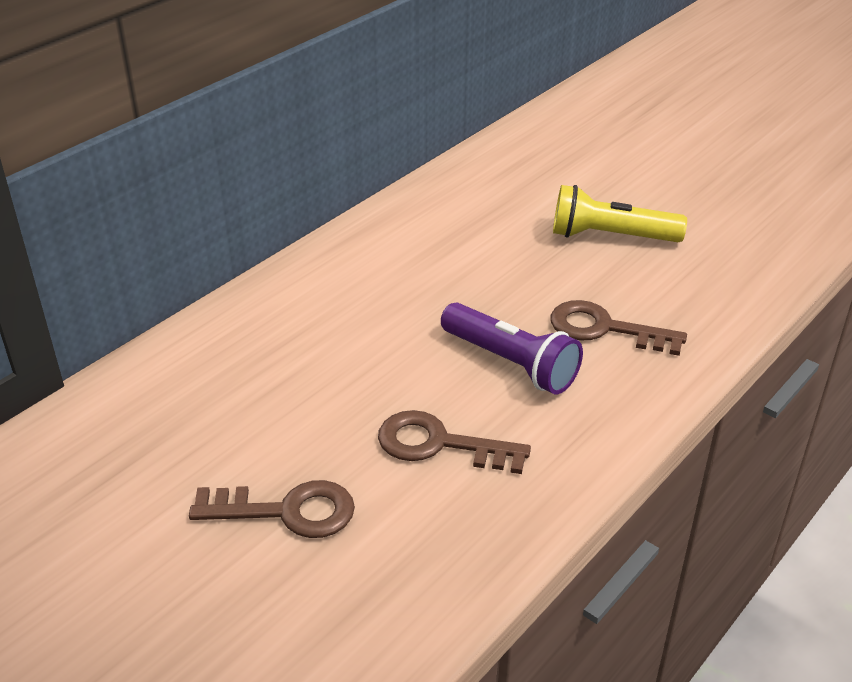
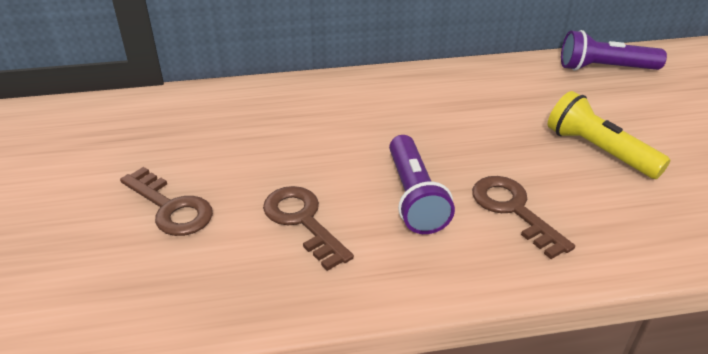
camera: 40 degrees right, 0 degrees up
(528, 147) = (605, 68): none -> purple flashlight

